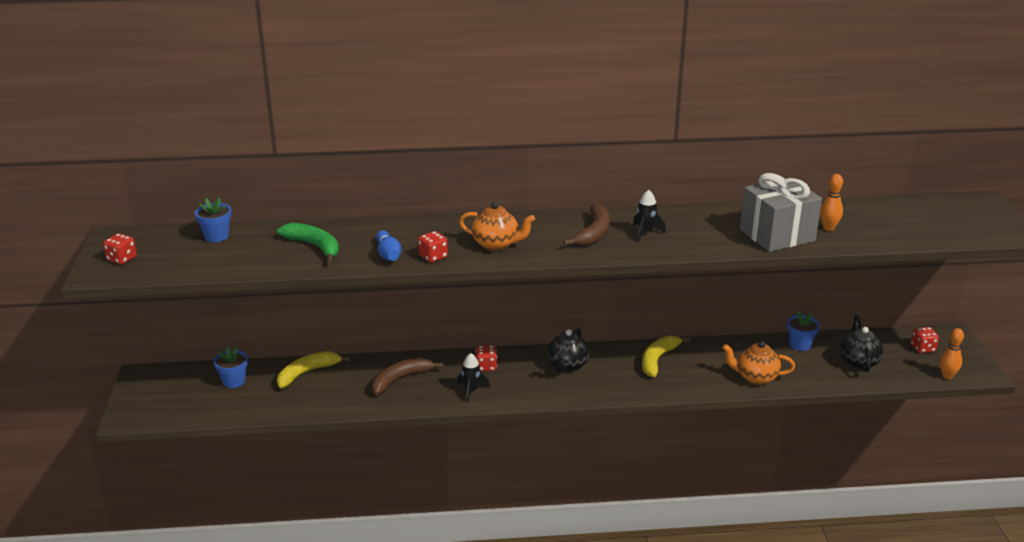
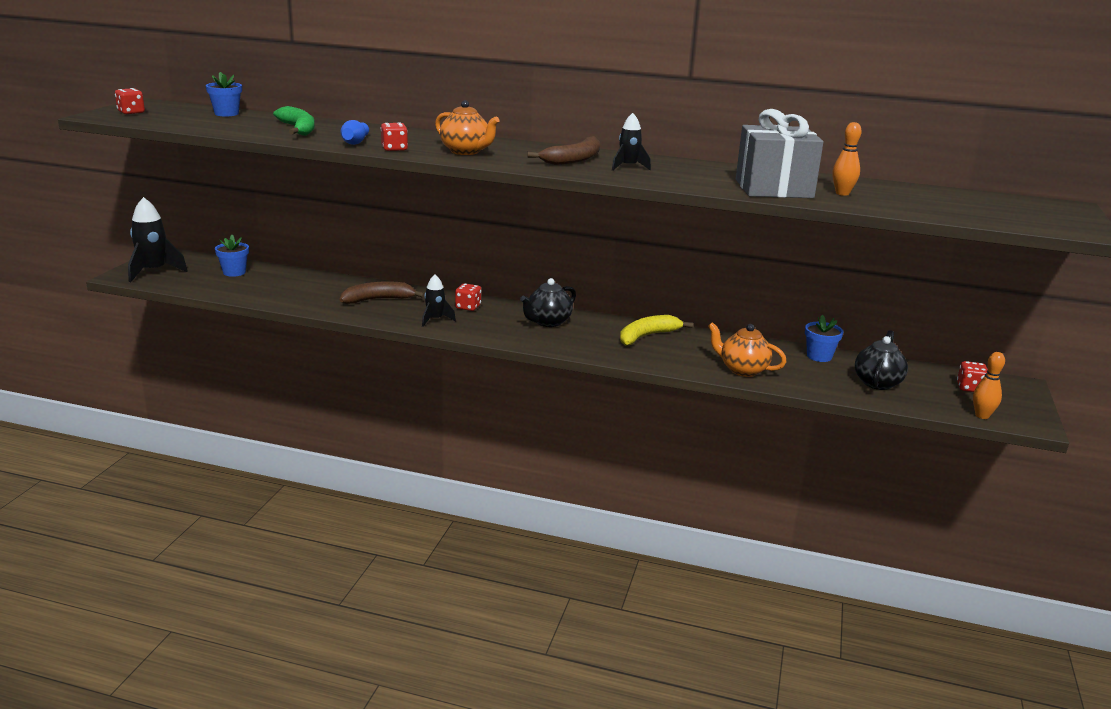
camera: 20 degrees right, 5 degrees down
(153, 402) = (154, 271): none -> black rocket
(307, 373) = (302, 279): yellow banana -> none

